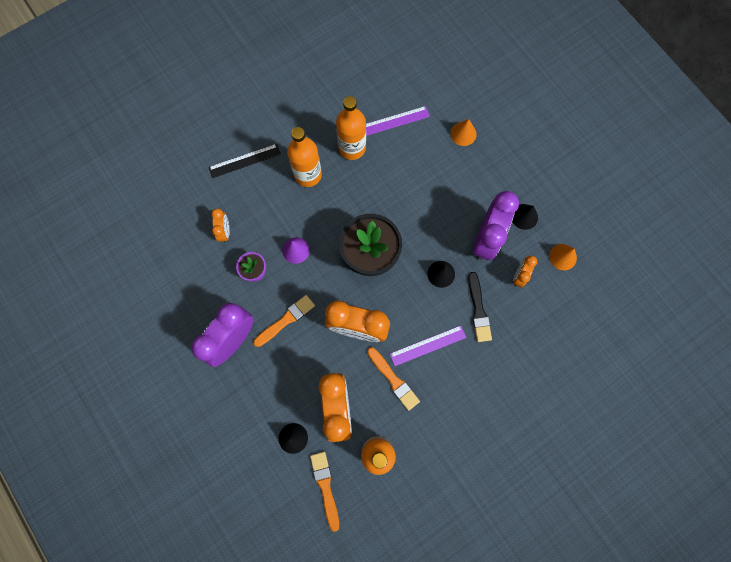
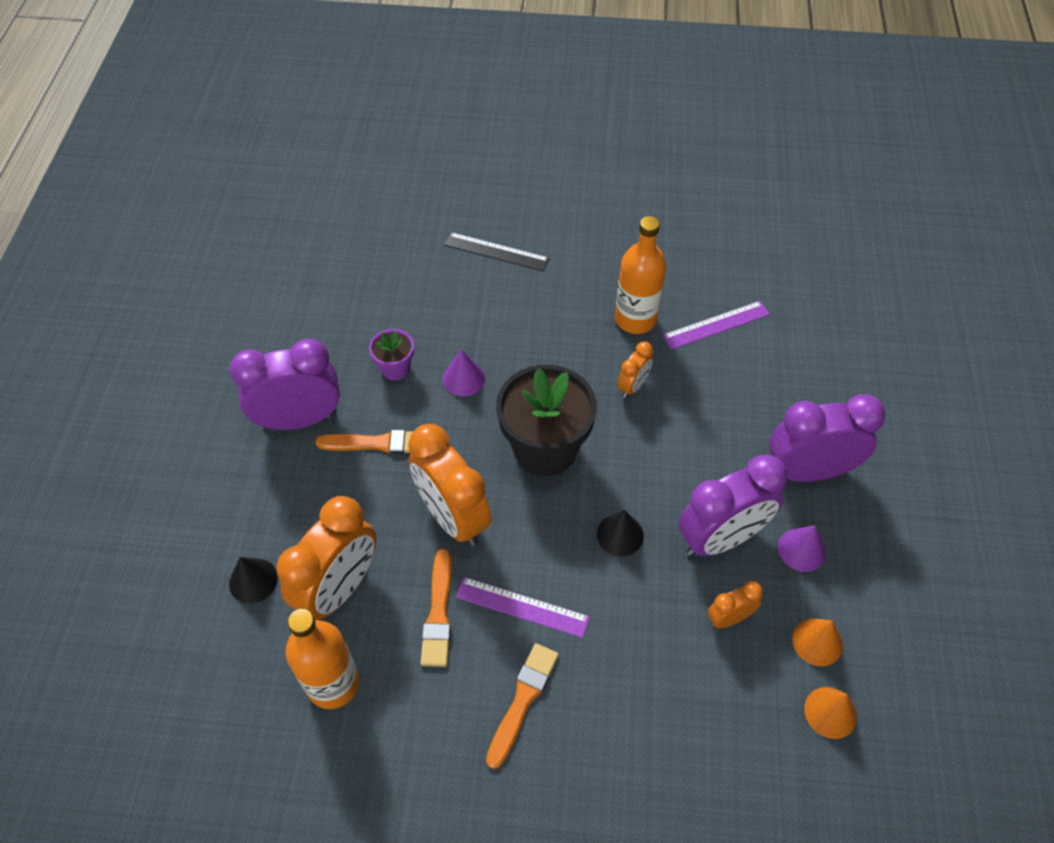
camera: 40 degrees right, 20 degrees down
(225, 231) = (404, 305): orange clock -> orange clock (633, 386)
(308, 175) = (555, 312): orange bottle -> none
(325, 487) = (230, 671): orange brush -> orange brush (522, 701)
(394, 121) = (716, 325): purple ruler -> purple ruler turned 45 degrees counterclockwise
(463, 134) = (798, 396): orange cone -> orange cone (830, 712)
(478, 310) = (631, 616): black brush -> none
(498, 172) = (808, 471): none -> purple clock
(524, 216) = (801, 550): black cone -> purple cone

